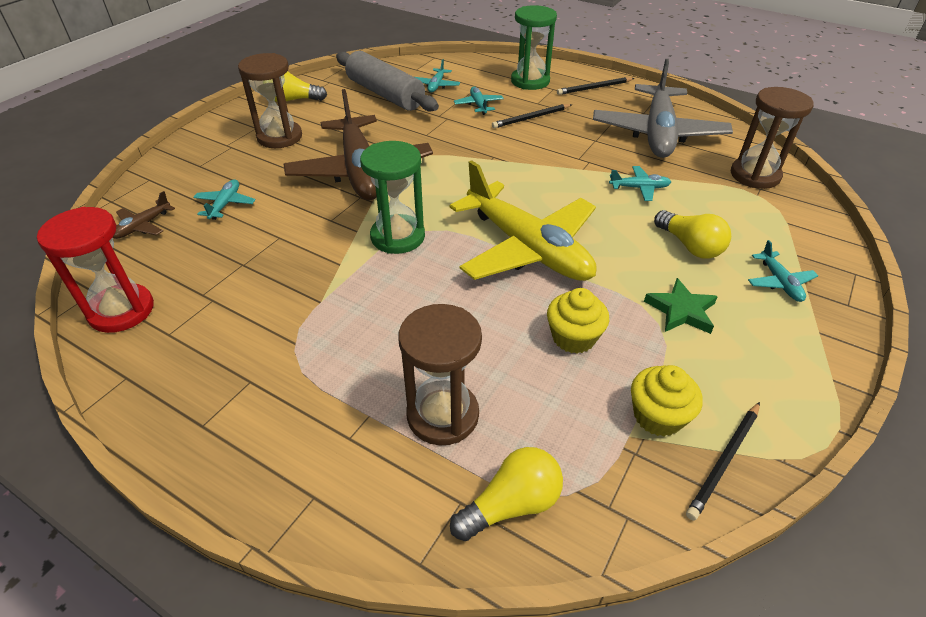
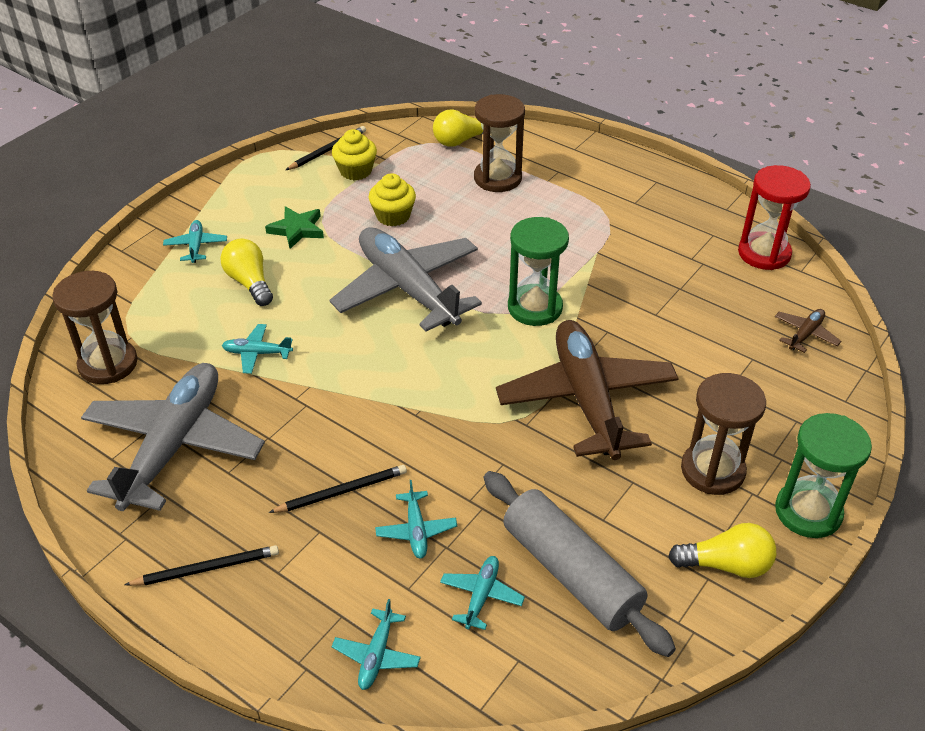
camera: 175 degrees left, 0 degrees up
(225, 204) = (731, 357): turquoise plane -> turquoise plane (376, 655)
(528, 248) = (407, 289): yellow plane -> grey plane
(530, 81) = (311, 599): green hourglass -> green hourglass (808, 512)

